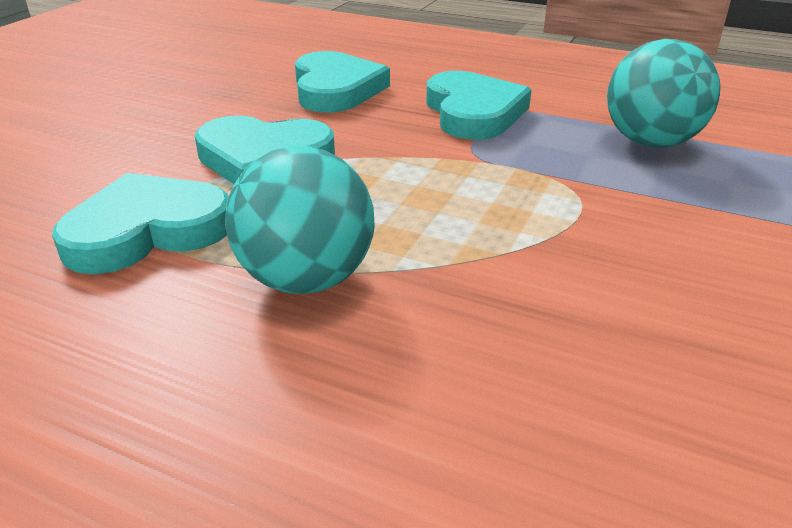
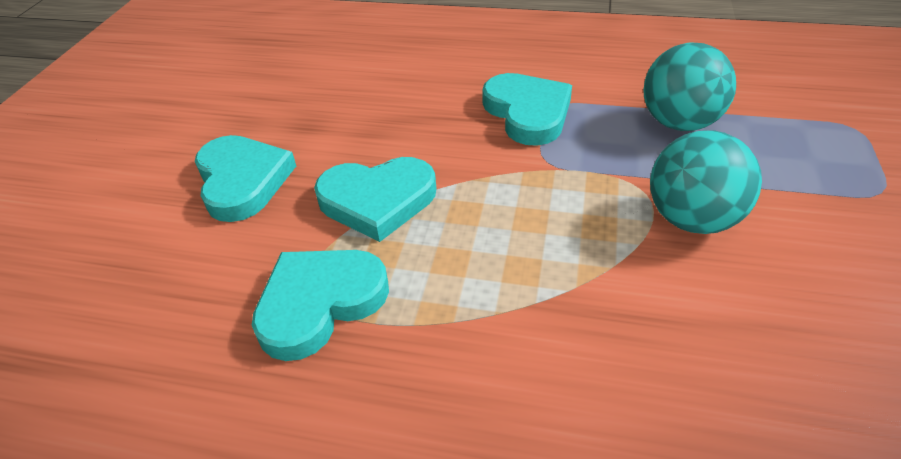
camera: 10 degrees left, 10 degrees up
(306, 279) = (474, 327): turquoise ball -> turquoise ball (692, 219)
(336, 89) = (400, 104): turquoise heart -> turquoise heart (243, 181)

